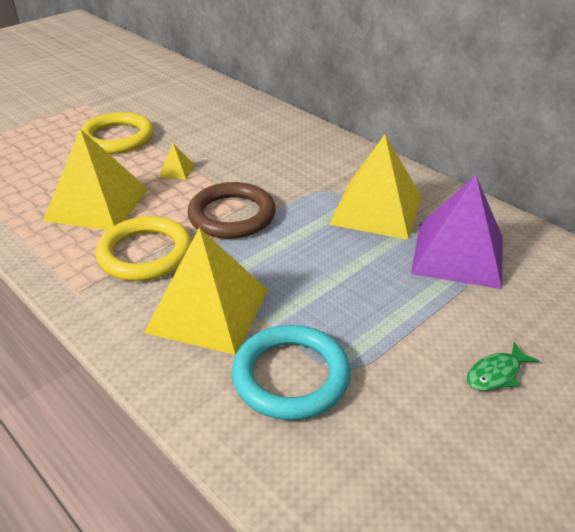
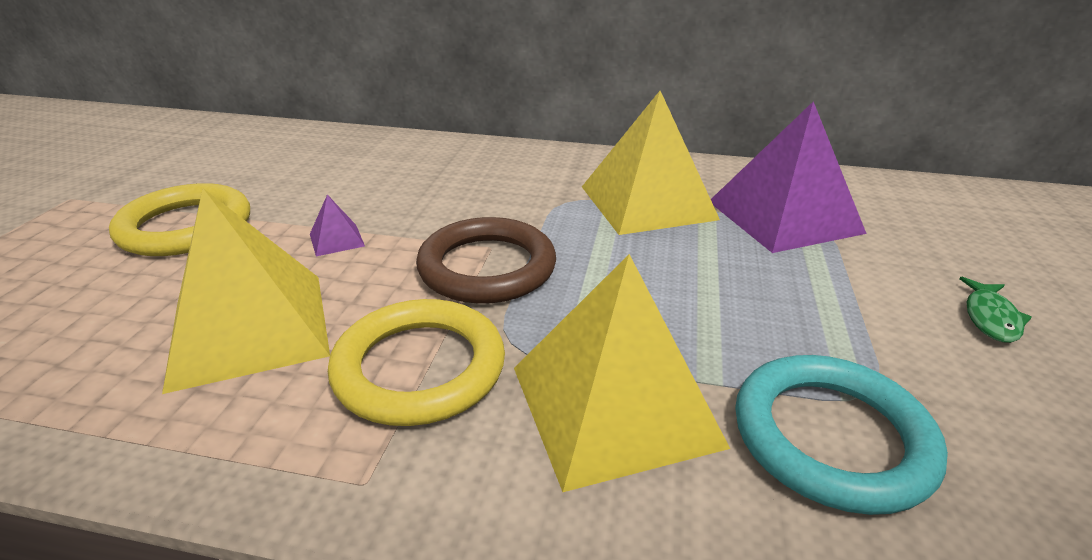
camera: 35 degrees left, 5 degrees down
(176, 170) = (337, 240): yellow pyramid -> purple pyramid

